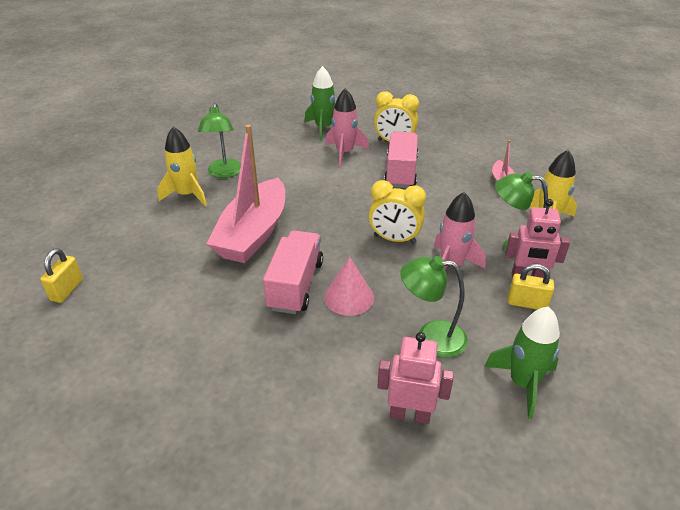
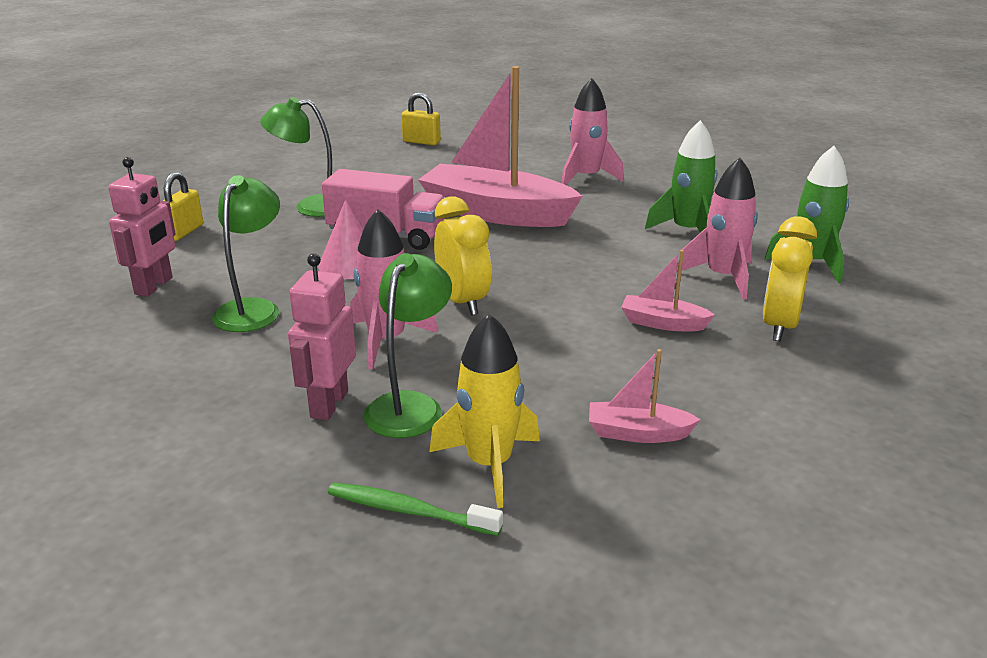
camera: 95 degrees right, 10 degrees down
(187, 195) = (586, 178): yellow rocket -> pink rocket
(224, 173) = (642, 195): green lamp -> green lamp (310, 207)
(394, 239) = (462, 302): yellow clock -> yellow clock turned 135 degrees clockwise
(400, 172) = (662, 323): pink truck -> pink boat
(522, 383) = (138, 360): green rocket -> green rocket (687, 231)
(527, 303) = (273, 392): yellow padlock -> yellow padlock (183, 232)
(592, 240) = (409, 511): none -> green toothbrush

